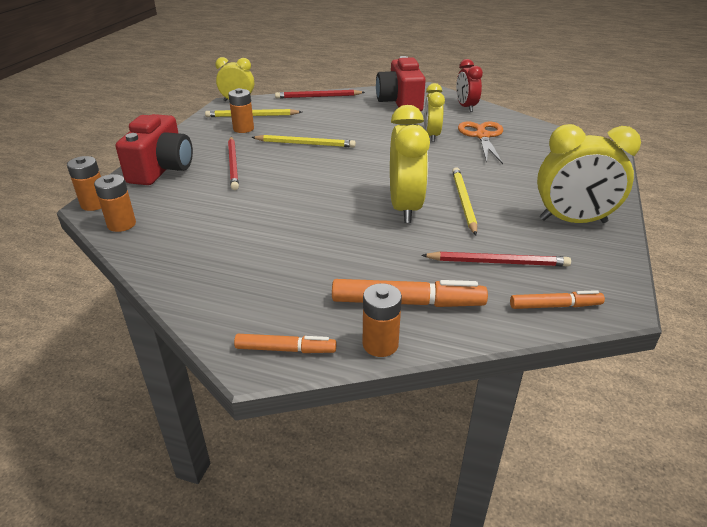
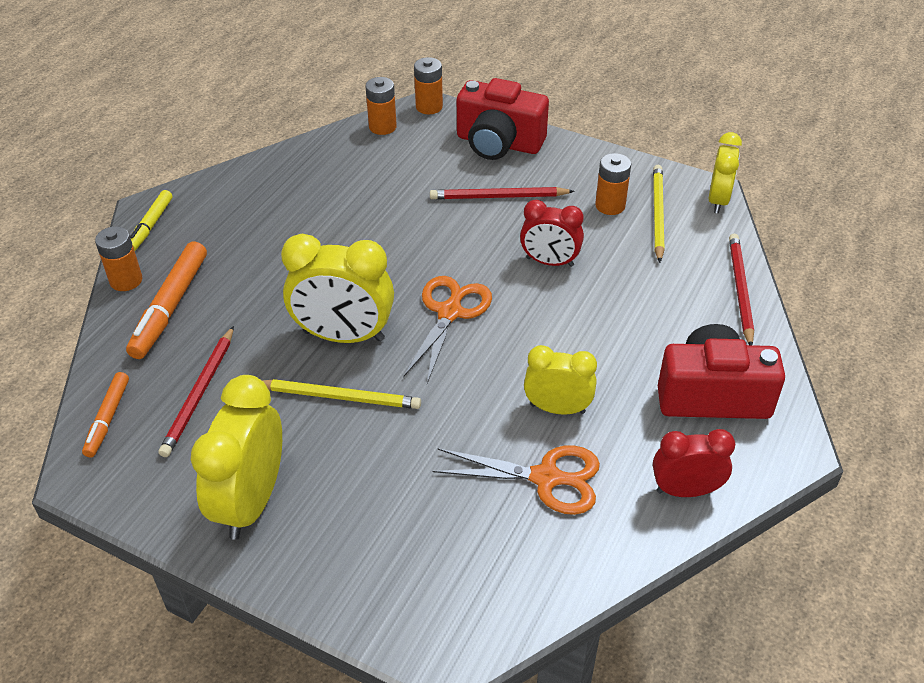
camera: 100 degrees right, 10 degrees up
(285, 349) = (151, 225): orange marker -> yellow marker
(305, 144) = (549, 262): yellow pencil -> red clock
(364, 171) = (450, 312): none -> orange scissors

